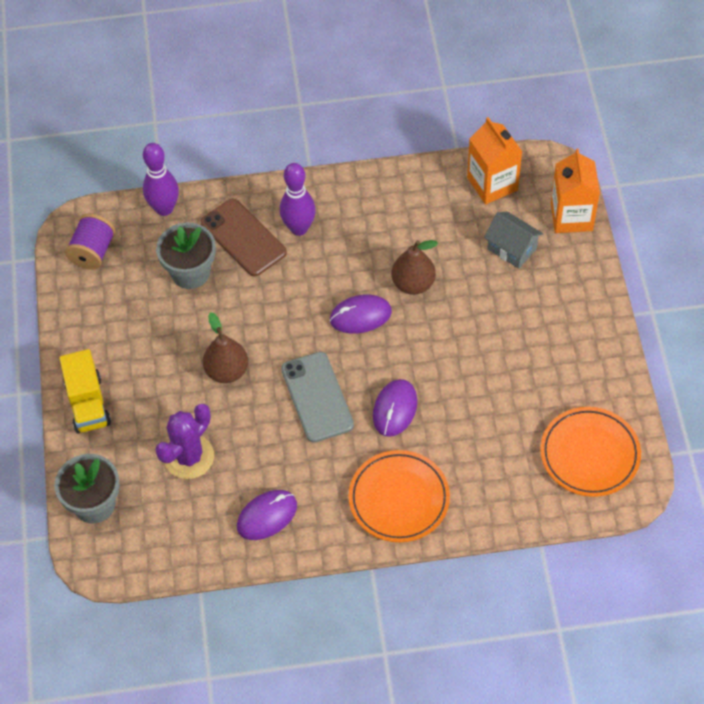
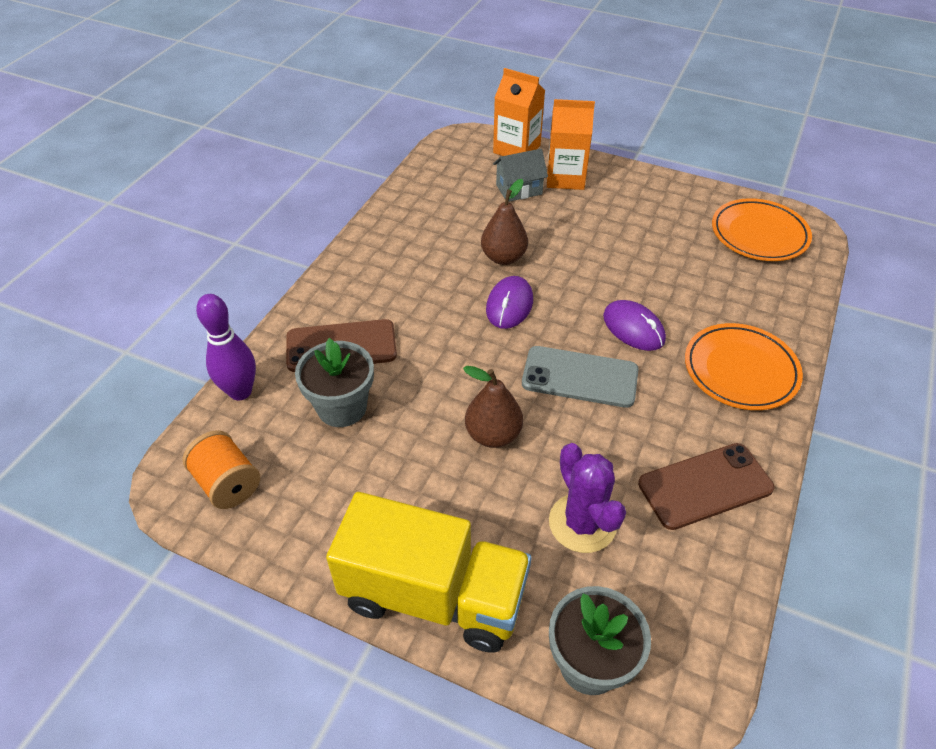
camera: 60 degrees left, 10 degrees down
(88, 403) = (434, 595): yellow truck -> yellow truck, size x1.63
(93, 252) = (227, 483): purple spool -> orange spool
(267, 516) = (705, 486): purple mouse -> brown phone
(299, 228) = (371, 302): purple bowling pin -> none
(492, 184) = (445, 173): orange carton -> orange carton (565, 178)

